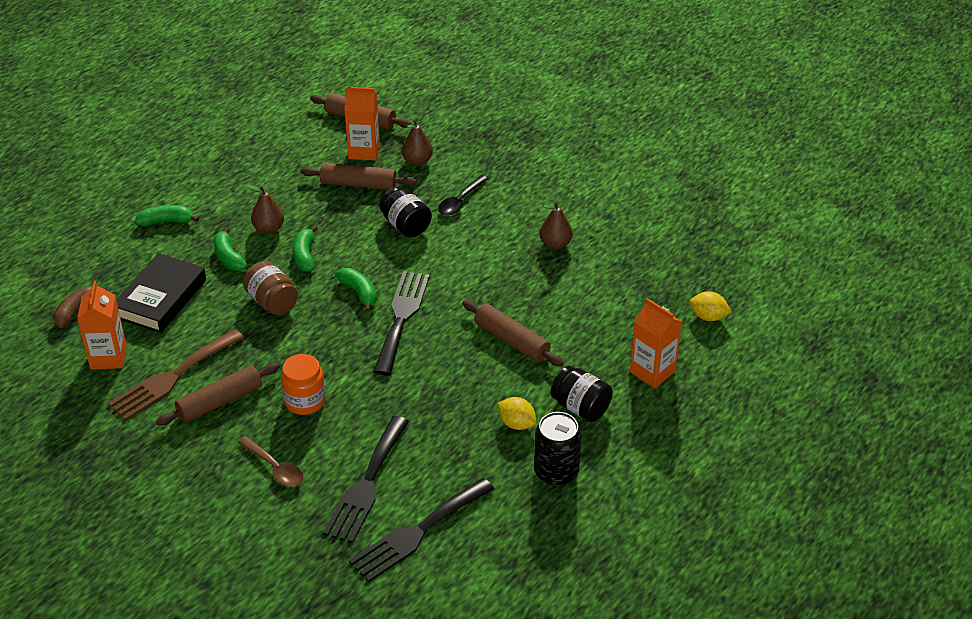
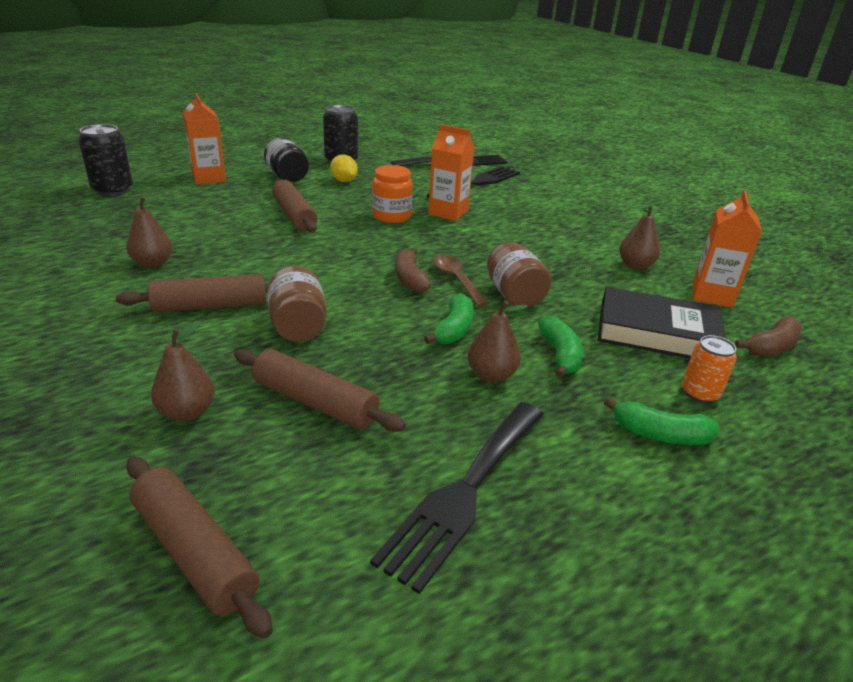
camera: 160 degrees left, 10 degrees down
(138, 255) = (700, 393): none -> orange can
(161, 298) = (656, 332): black book -> black book turned 60 degrees clockwise
(173, 377) = (635, 265): brown fork -> brown pear
(220, 402) = (587, 241): brown rolling pin -> brown rolling pin (211, 306)
(275, 468) = (545, 202): brown spoon -> brown spoon (456, 280)
(305, 401) = (507, 225): orange jar -> orange jar (391, 216)
(359, 293) = (410, 279): green banana -> brown banana
(364, 151) = (256, 463): orange carton -> orange carton (448, 212)
(401, 317) = (380, 251): black fork -> black fork (465, 492)
(406, 225) = (298, 327): black jar -> brown jar
(460, 201) = (197, 334): black spoon -> none
(708, 317) = (113, 190): yellow lemon -> black can

